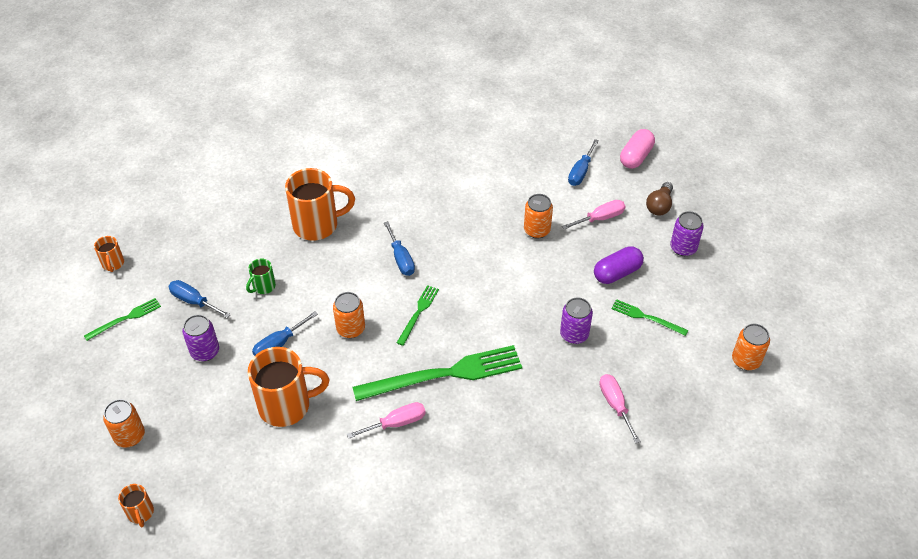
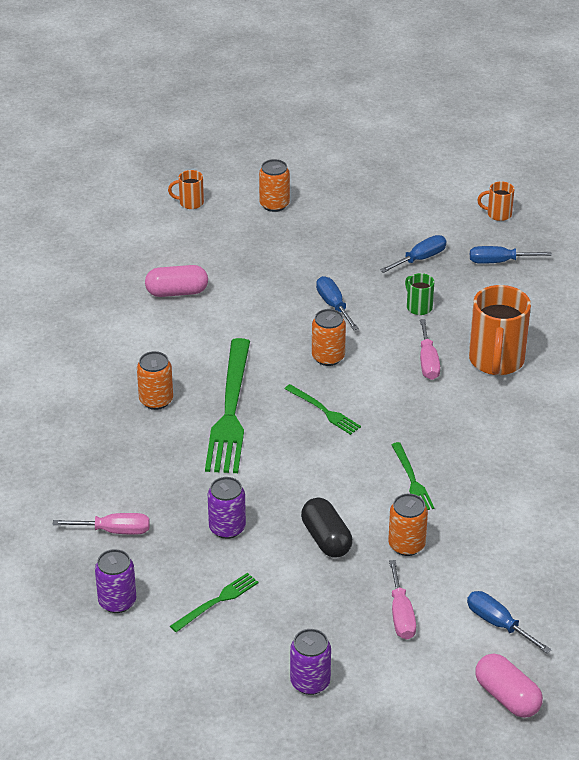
camera: 110 degrees right, 10 degrees down
(125, 319) = (418, 215): green fork -> green fork (412, 479)
(205, 351) = (349, 258): purple can -> purple can (117, 601)
(286, 405) = (254, 298): orange mug -> none
(296, 471) = (177, 292): none -> pink capsule
(396, 423) = (190, 364): pink screwdriver -> pink screwdriver (428, 362)
(401, 259) = (412, 415): blue screwdriver -> blue screwdriver (499, 261)
(554, 274) = (326, 539): none -> black capsule
(617, 273) = (300, 598): purple capsule -> none
(659, 206) = (398, 687): brown light bulb -> none
(746, 360) = (104, 671): orange can -> orange can (156, 400)

